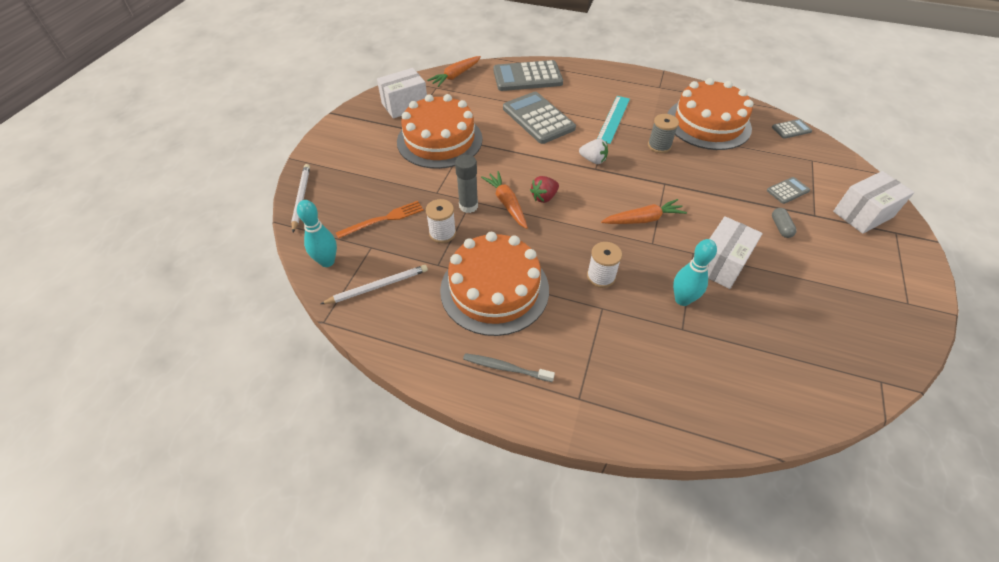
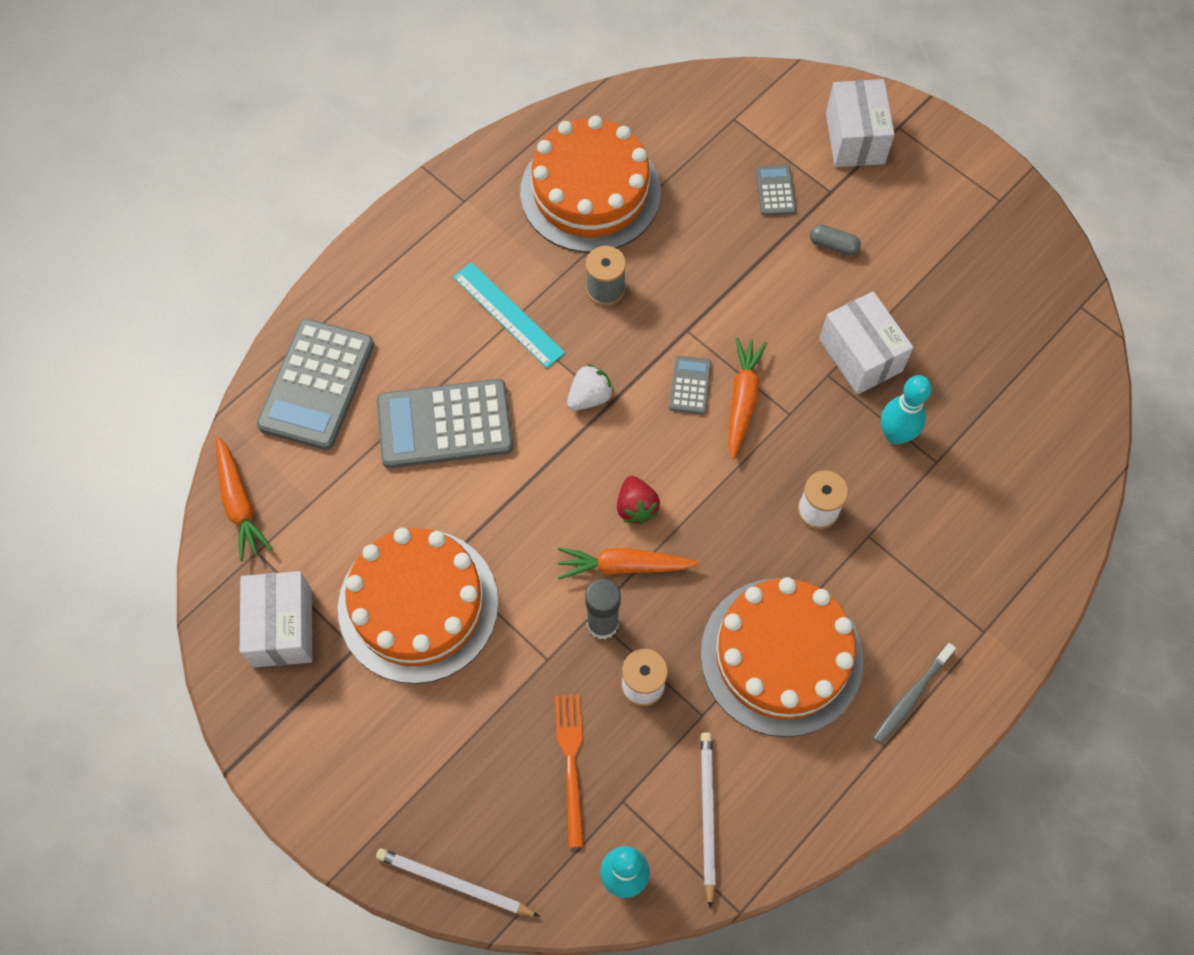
camera: 65 degrees left, 15 degrees up
(791, 129) = (660, 97): grey calculator -> grey calculator (690, 385)

